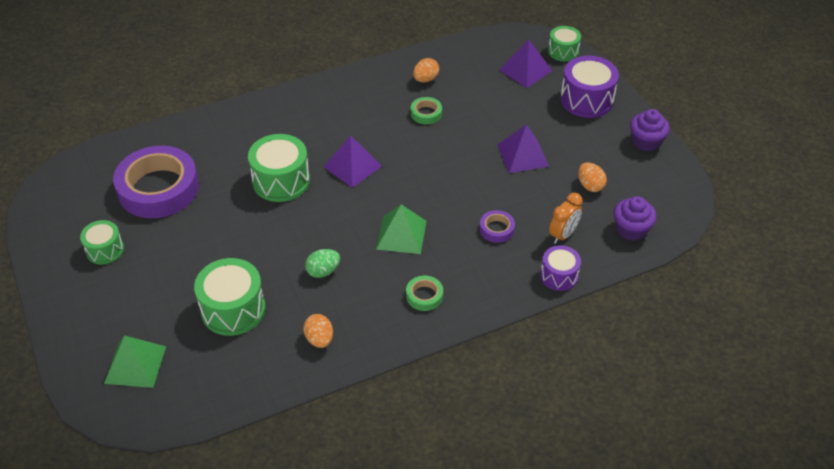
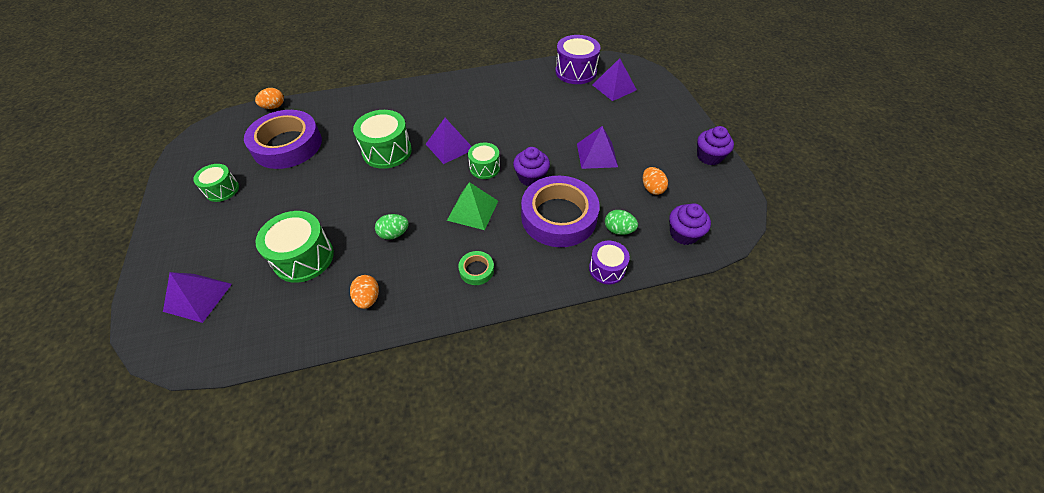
camera: 10 degrees right, 5 degrees up
(135, 364) = (198, 297): green pyramid -> purple pyramid
(425, 79) = (530, 85): orange egg -> orange egg (274, 107)
(426, 113) = (523, 111): green tape -> none
(455, 190) = (531, 177): none -> purple cupcake
(496, 229) = (559, 216): purple tape -> purple tape, size x2.37
(563, 51) = (649, 76): green drum -> green drum (484, 168)
(563, 235) = (618, 230): orange clock -> green egg
(586, 100) = (662, 116): purple drum -> purple drum (576, 72)

